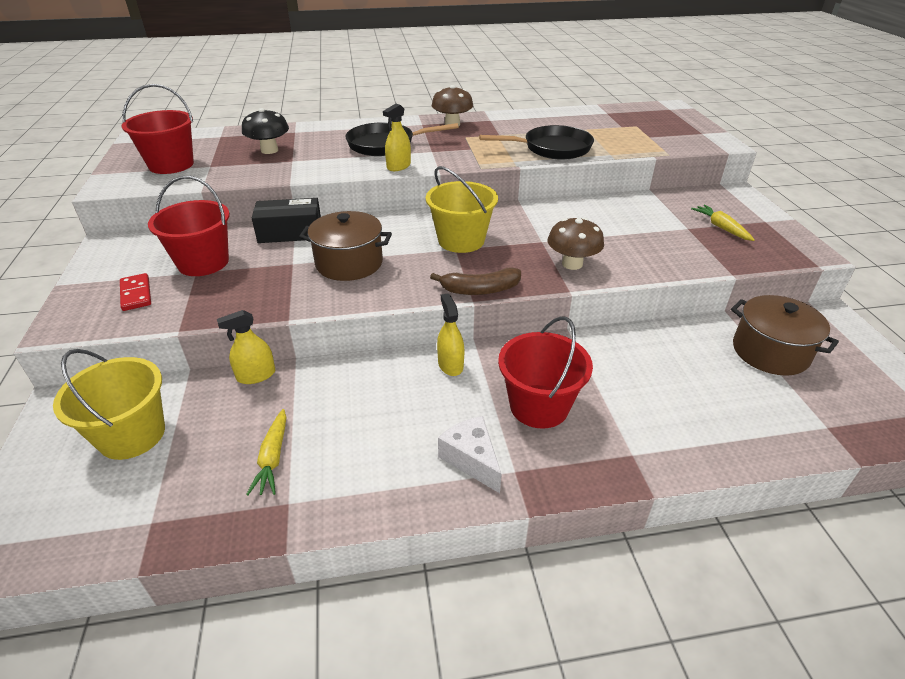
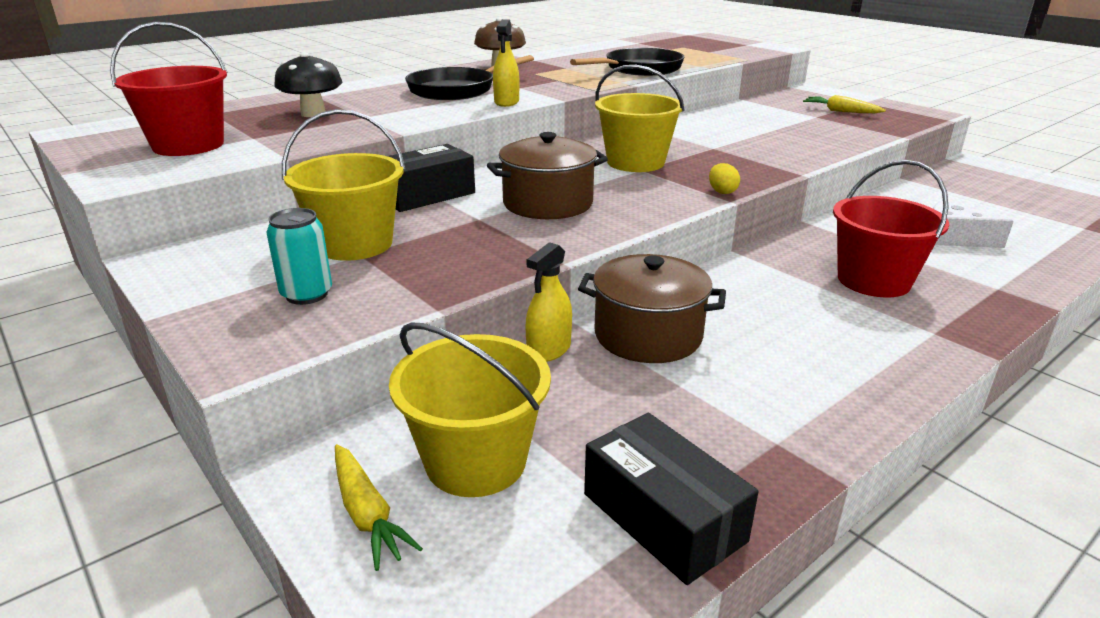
camera: 30 degrees left, 10 degrees down
(136, 294) = (307, 294): red domino -> turquoise can
(168, 517) = (663, 517): none -> black box
(203, 262) = (354, 244): red bucket -> yellow bucket
(273, 458) = (694, 412): yellow carrot -> yellow carrot (367, 514)
(450, 365) = (745, 276): yellow spray bottle -> none
(471, 459) = (885, 338): white cheese -> white cheese (952, 239)
(480, 290) = (722, 192): brown banana -> yellow egg
(572, 264) = (769, 157): brown mushroom -> none
(770, 352) = (974, 194): brown pot -> brown pot (648, 335)

